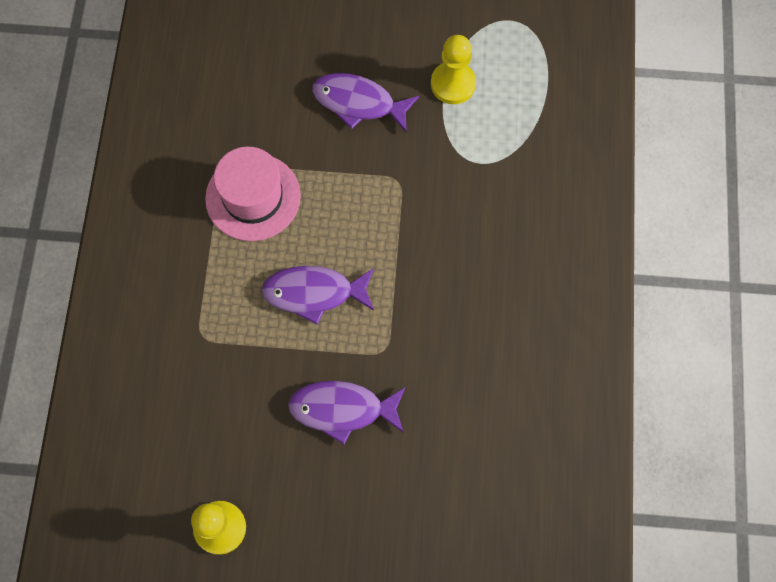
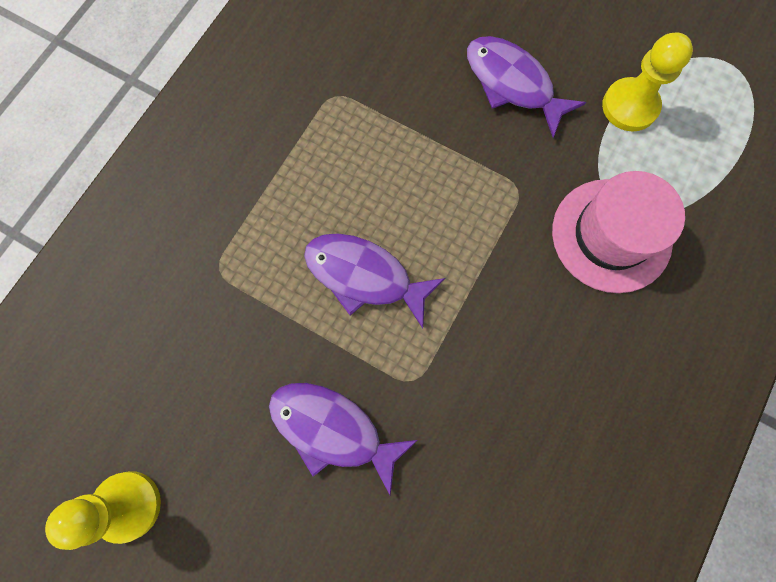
camera: 25 degrees right, 5 degrees up
(253, 197) = (348, 139): pink hat -> pink hat (611, 235)

